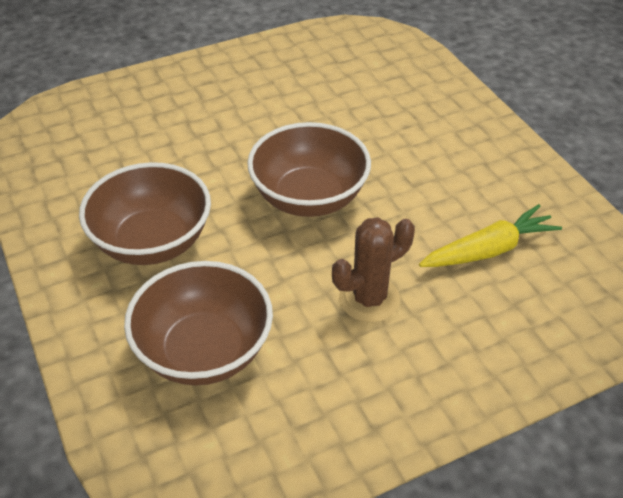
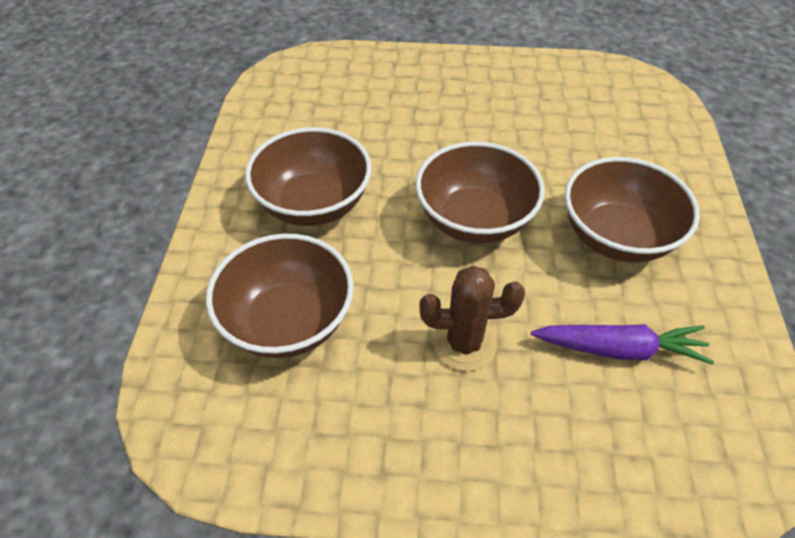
camera: 30 degrees right, 5 degrees up
(431, 166) = (617, 237): none -> brown bowl
(489, 250) = (620, 349): yellow carrot -> purple carrot

